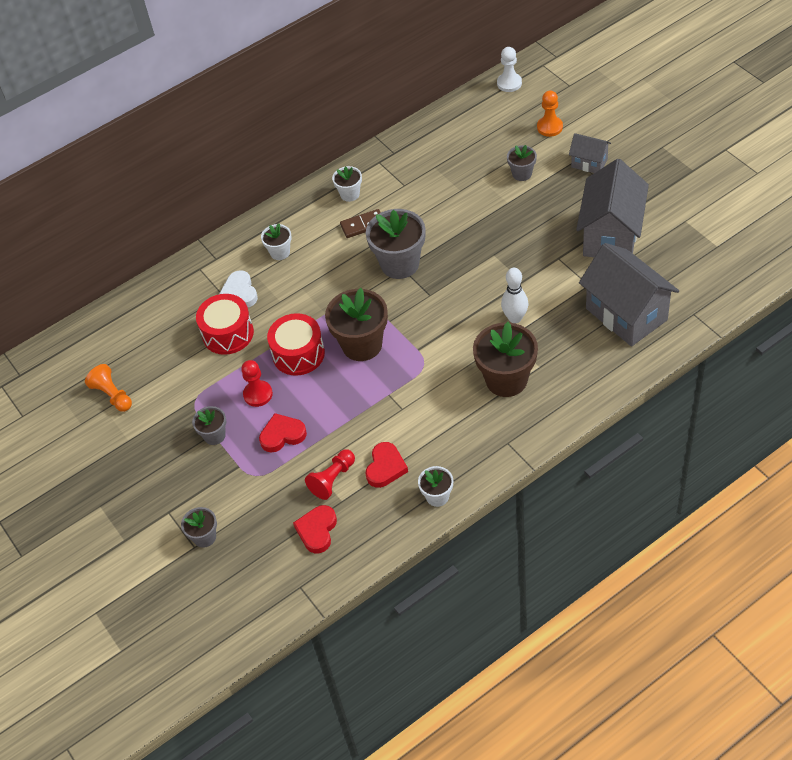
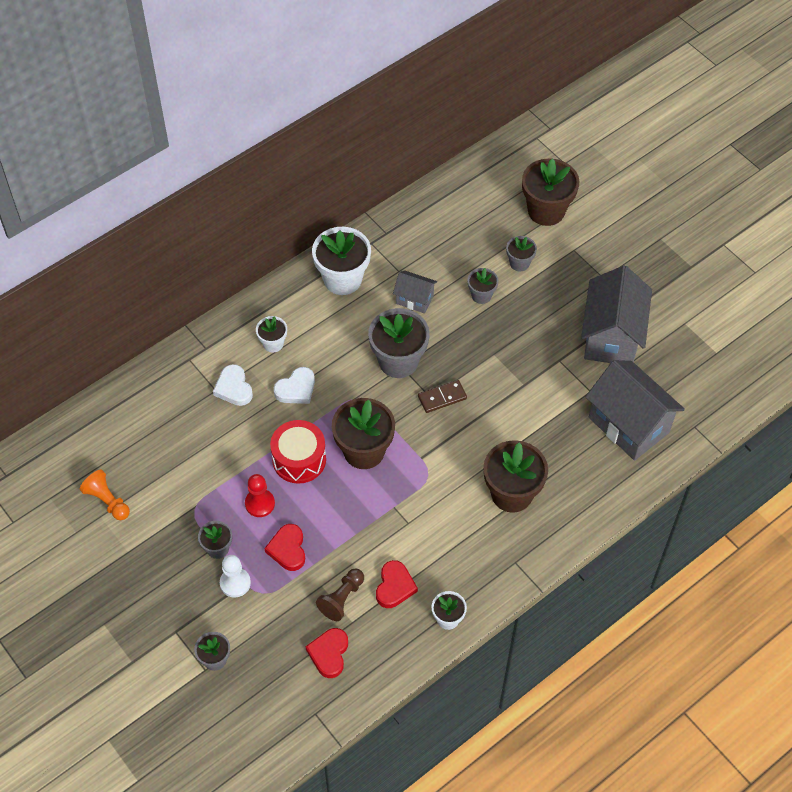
camera: 10 degrees left, 5 degrees up
(228, 333) = (224, 434): red drum -> none
(282, 435) = (288, 549): red heart -> red heart turned 75 degrees counterclockwise
(299, 291) = (296, 389): none -> white heart
(332, 479) = (342, 599): red pawn -> brown pawn
(350, 194) = (342, 279): white flower pot -> white flower pot, size x1.90
(363, 225) = (358, 315): brown domino -> brown domino (442, 397)
(483, 203) = (481, 295): none -> grey flower pot
(509, 83) = (503, 157): white pawn -> white pawn (235, 583)
(515, 318) = (518, 426): white bowling pin -> none
(549, 127) = (546, 211): orange pawn -> brown flower pot
(589, 163) = (587, 254): grey house -> grey house (414, 299)

